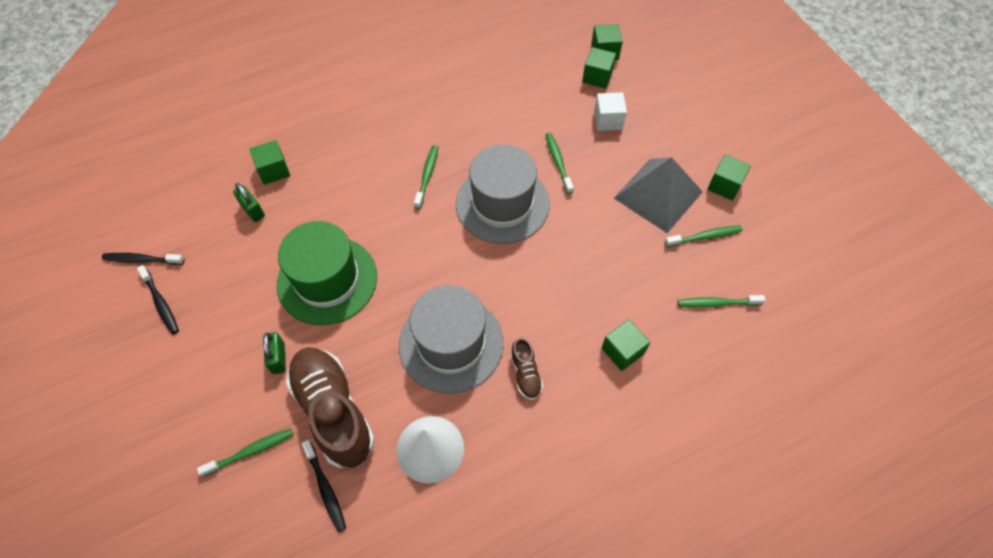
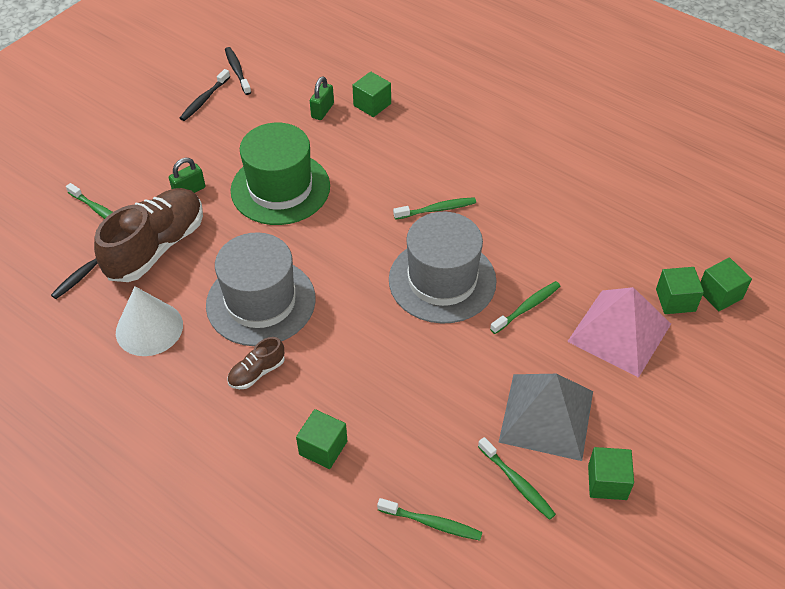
camera: 65 degrees right, 10 degrees down
(608, 120) = (619, 332): white cube -> pink pyramid
(717, 303) = (432, 523): green toothbrush -> green toothbrush turned 135 degrees clockwise

